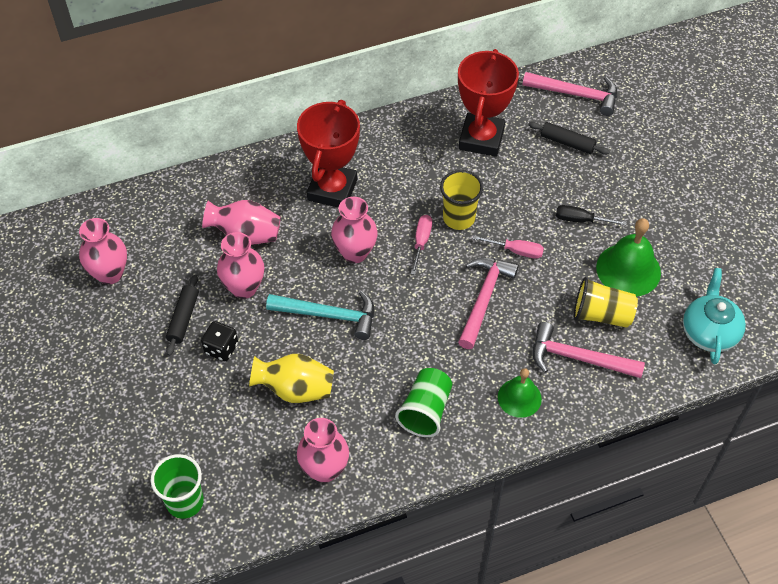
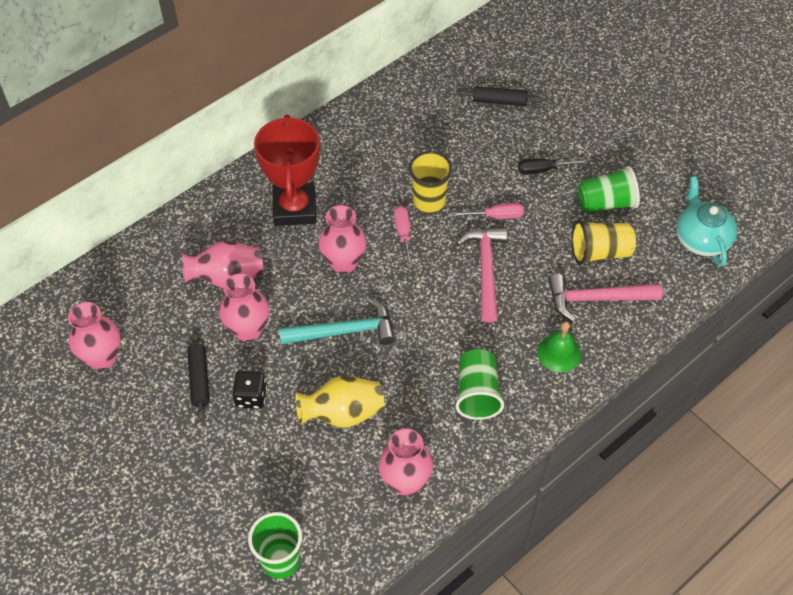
camera: 20 degrees left, 0 degrees up
(481, 139) = (417, 119): red trophy -> none
(576, 94) = (488, 54): pink hammer -> none
(628, 269) = (605, 203): green bell -> green cup

